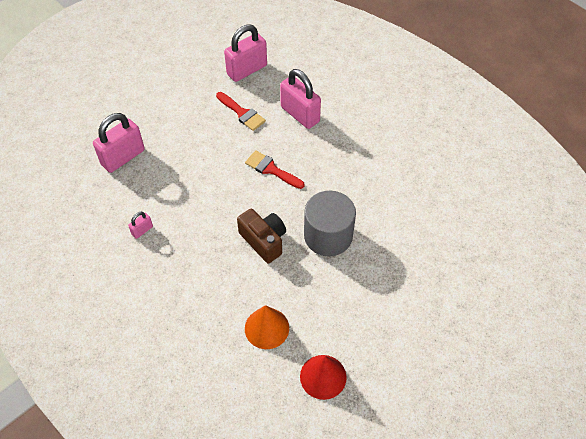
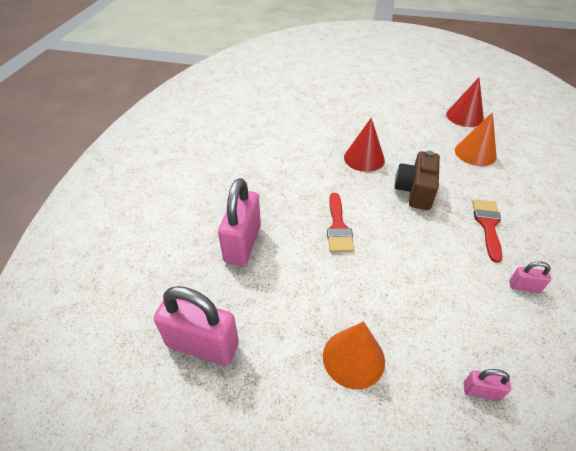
camera: 125 degrees left, 10 degrees down
(123, 157) = (481, 391): pink padlock -> pink padlock, size x0.46
(185, 121) = (353, 358): none -> orange cone
(242, 113) = (285, 300): red brush -> red brush (487, 225)
(328, 236) = (364, 158): grey cylinder -> red cone

